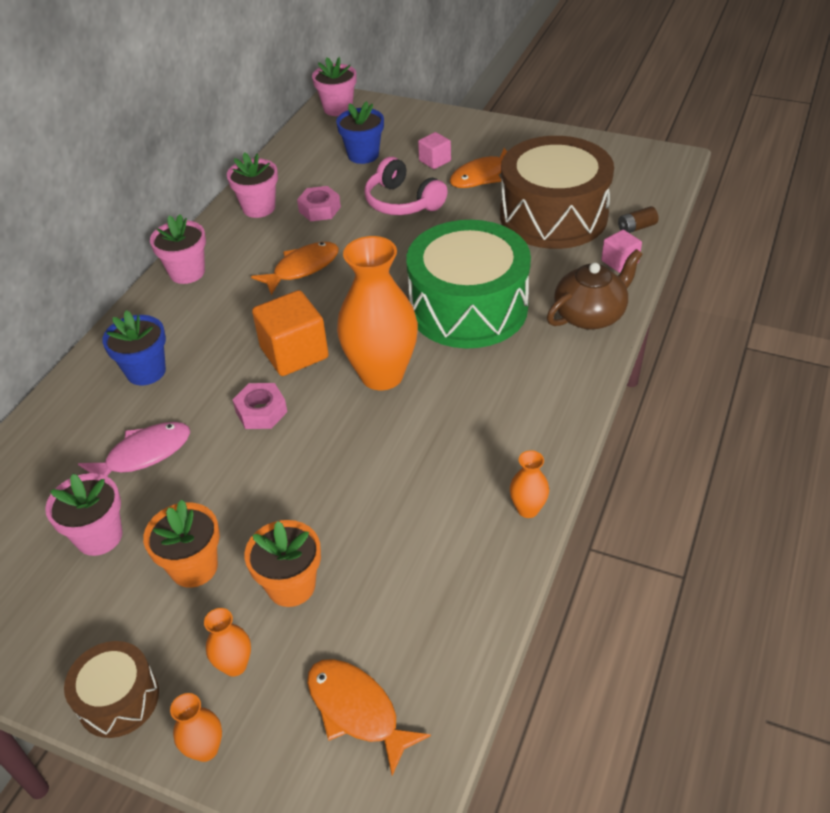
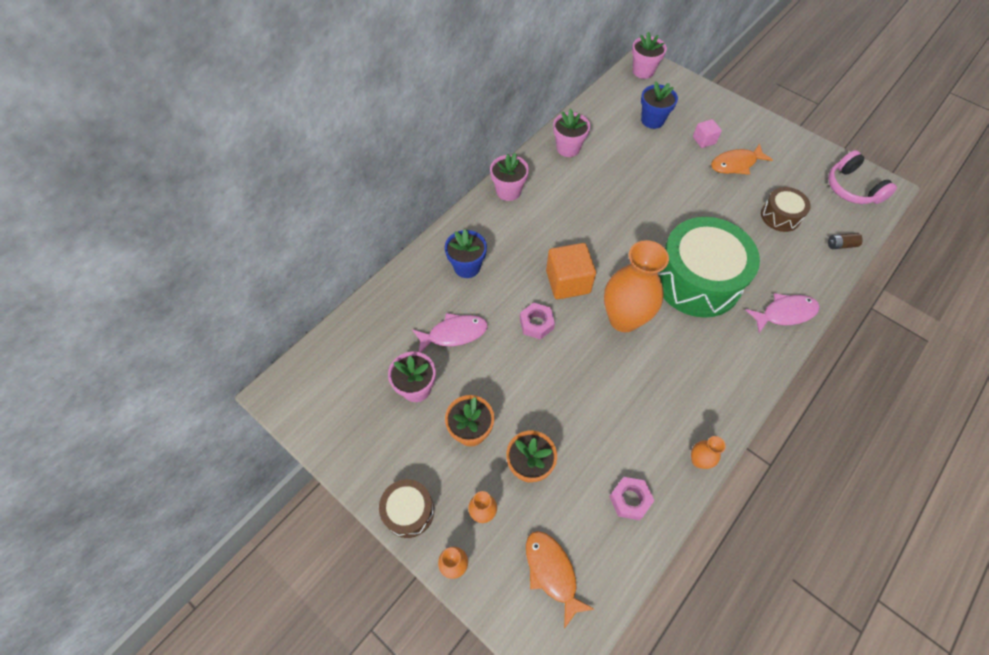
camera: 15 degrees right, 15 degrees up
(302, 268) = (588, 210): orange fish -> none
(320, 209) = (610, 161): pink nut -> pink nut (630, 500)
(402, 202) = (671, 172): pink headphones -> pink headphones (852, 188)
(553, 216) = (780, 216): brown drum -> brown drum, size x0.48
(590, 315) = (785, 313): brown teapot -> pink fish
(619, 262) = (819, 272): pink cube -> none

